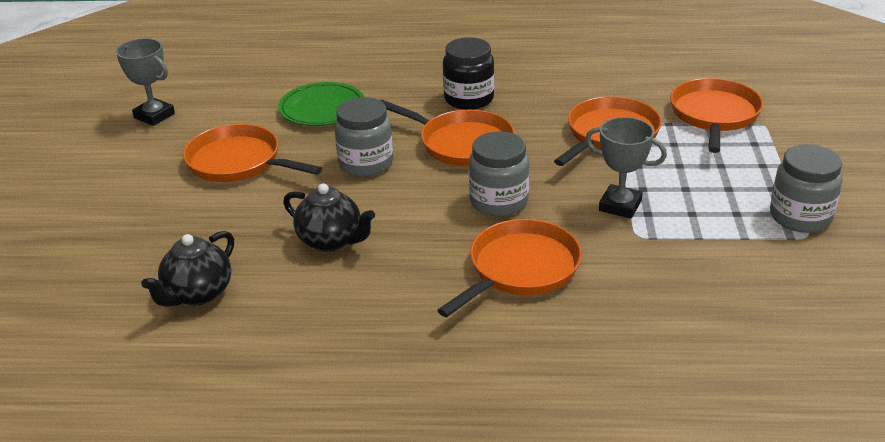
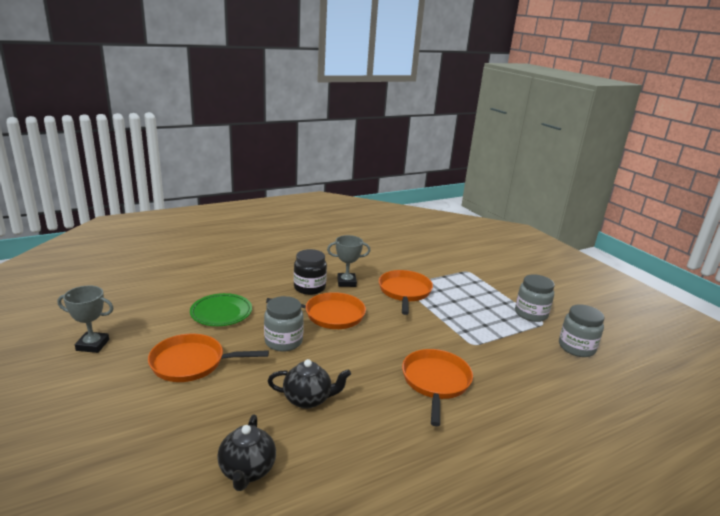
camera: 35 degrees left, 10 degrees down
(498, 202) = (385, 344): grey jar -> grey jar (576, 347)
(620, 206) = (448, 330): grey trophy -> grey trophy (346, 282)
(714, 115) = (443, 271): orange pan -> none

